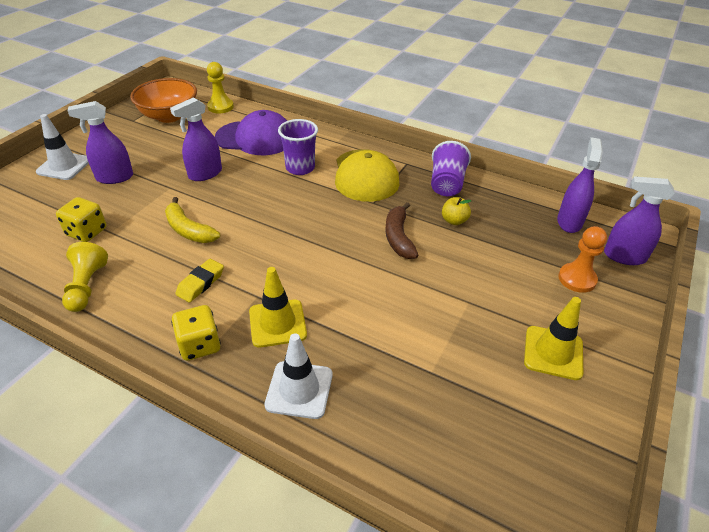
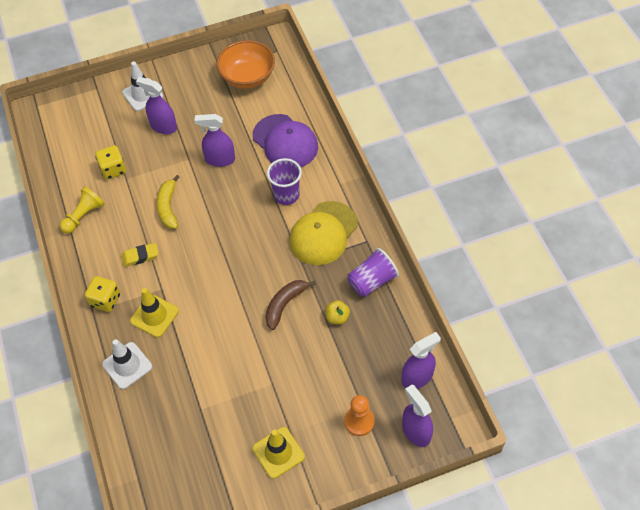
camera: 45 degrees right, 15 degrees up
(220, 107) = (293, 88): yellow pawn -> none

